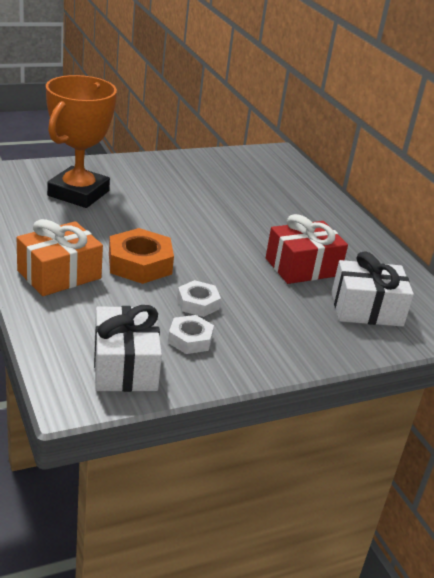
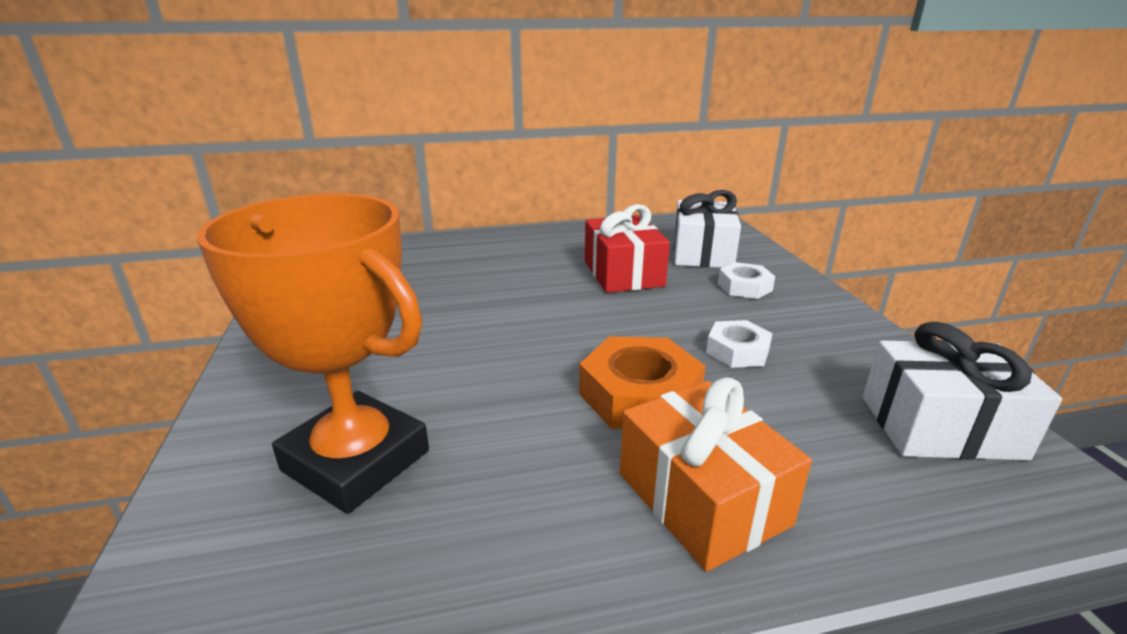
camera: 75 degrees left, 5 degrees down
(190, 339) = (831, 364): white nut -> white nut (744, 287)

